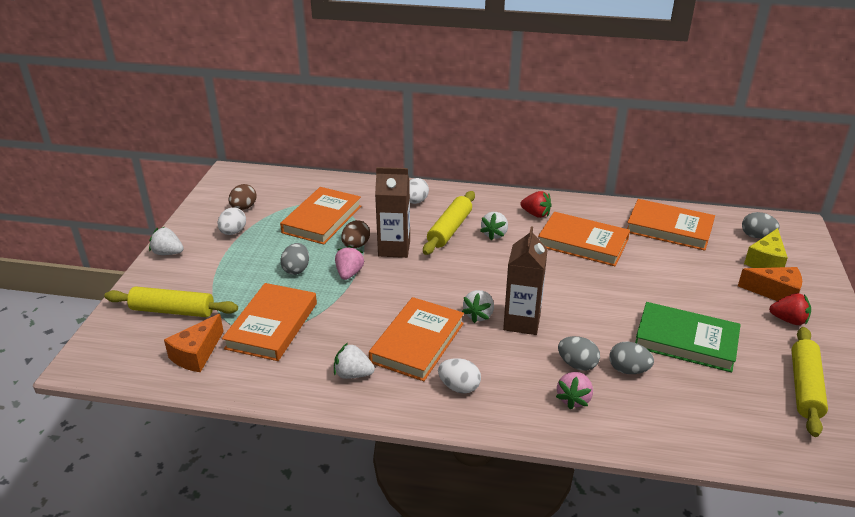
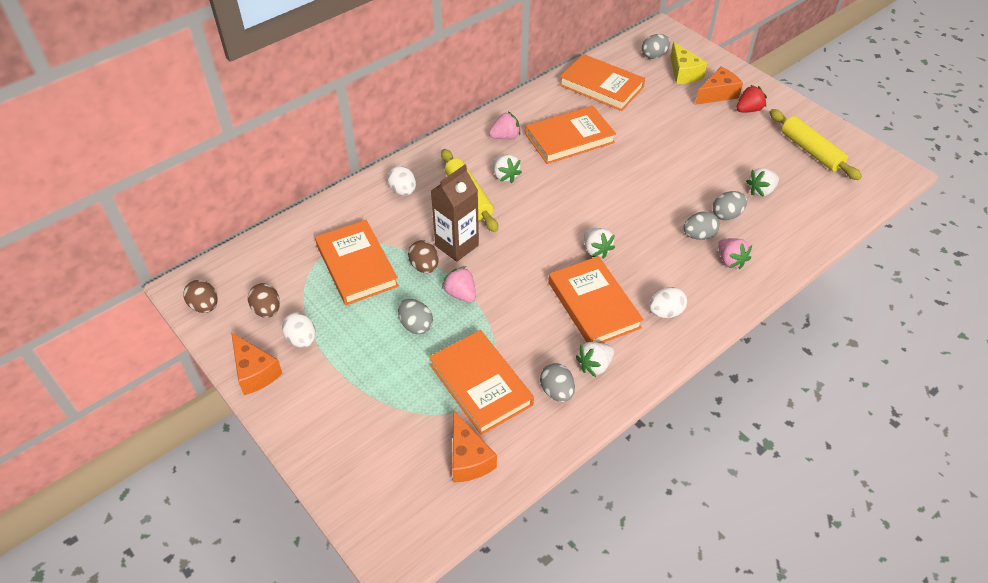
camera: 50 degrees left, 15 degrees up
(168, 253) = (279, 407): white strawberry -> white strawberry (761, 191)
(172, 311) = (384, 447): yellow rolling pin -> none
(188, 229) = (255, 372): none -> orange cheese
(222, 186) = (205, 306): none -> brown egg
(304, 367) = (557, 391): none -> grey egg
(522, 322) = (627, 232): brown carton -> none
(536, 214) = (505, 137): red strawberry -> pink strawberry
(669, 228) = (601, 86): orange book -> orange book turned 60 degrees clockwise
(686, 341) = (724, 168): green book -> none

